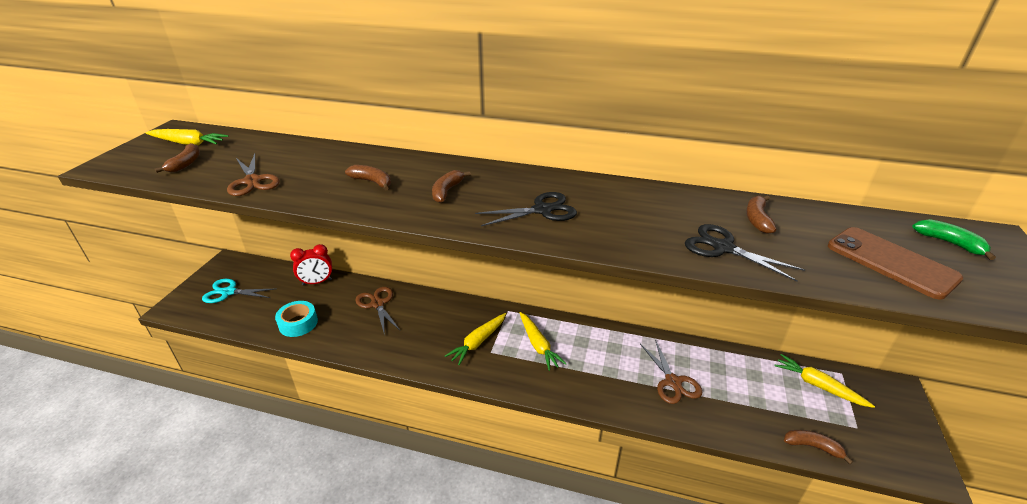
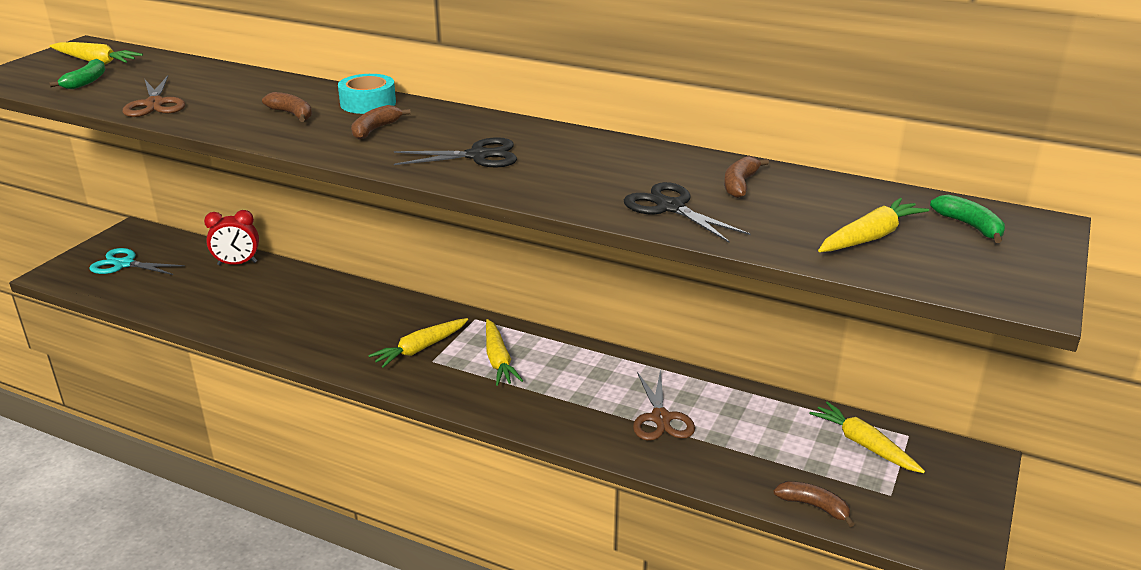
camera: 10 degrees right, 5 degrees down
(186, 164) = (86, 82): brown banana -> green banana
(298, 323) = (199, 306): turquoise tape -> turquoise tape (368, 103)
(377, 304) = (306, 295): brown scissors -> none
(891, 262) = (870, 237): brown phone -> yellow carrot

